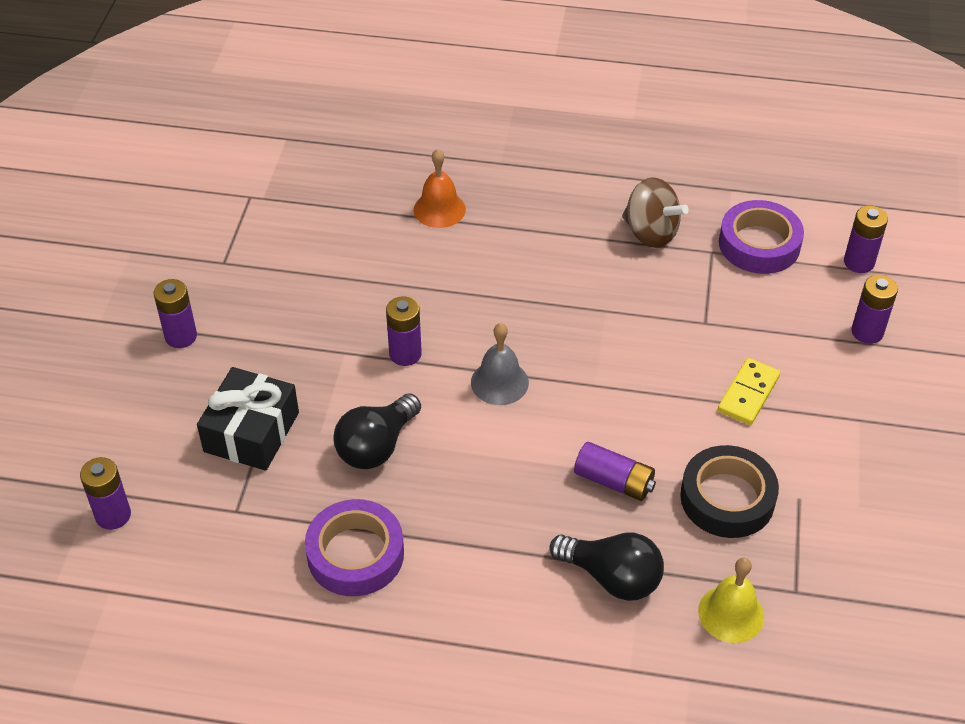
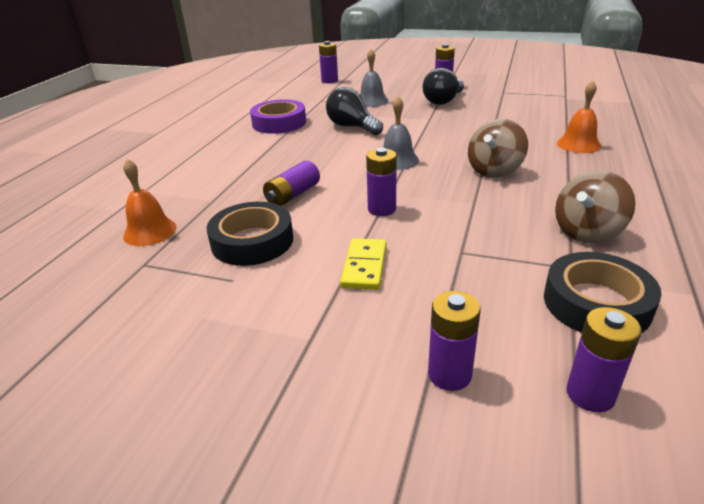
camera: 100 degrees right, 15 degrees down
(251, 432) = (372, 101): black gift -> grey bell
(405, 354) = (427, 134): purple battery -> purple battery (382, 209)
(522, 289) = (494, 171): none -> brown spinning top
(612, 577) = (214, 189): black light bulb -> black light bulb (443, 101)
(731, 613) = (150, 231): yellow bell -> orange bell
(748, 394) = (364, 266): yellow domino -> yellow domino turned 60 degrees clockwise
(759, 244) = (596, 303): purple tape -> black tape

